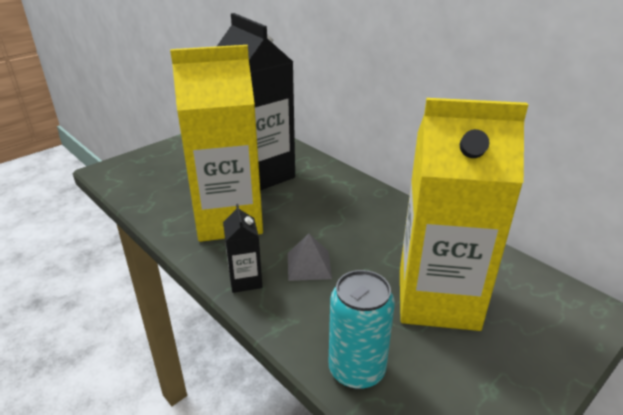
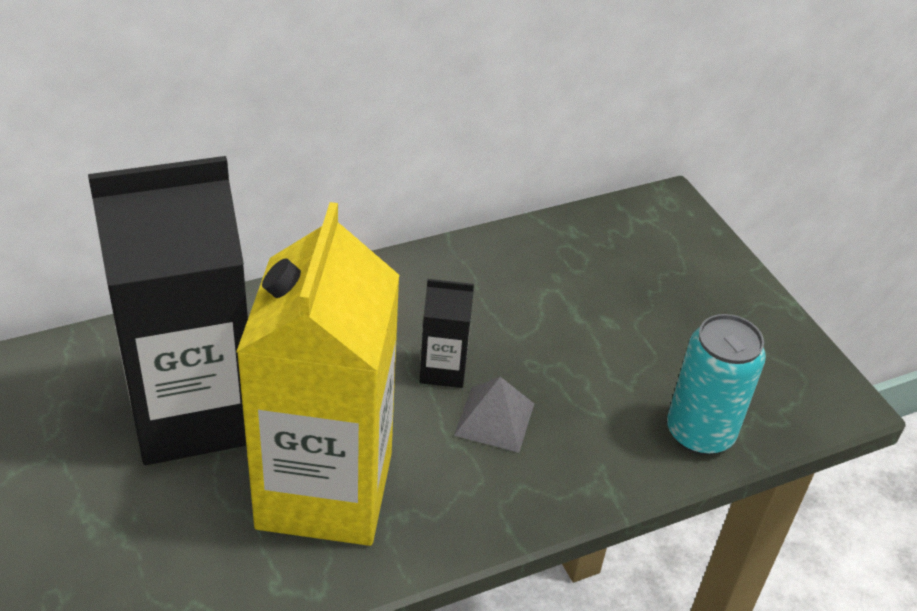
camera: 75 degrees left, 10 degrees up
(245, 280) = (499, 503): black carton -> black carton (443, 370)
(437, 299) = (610, 317): yellow carton -> none

